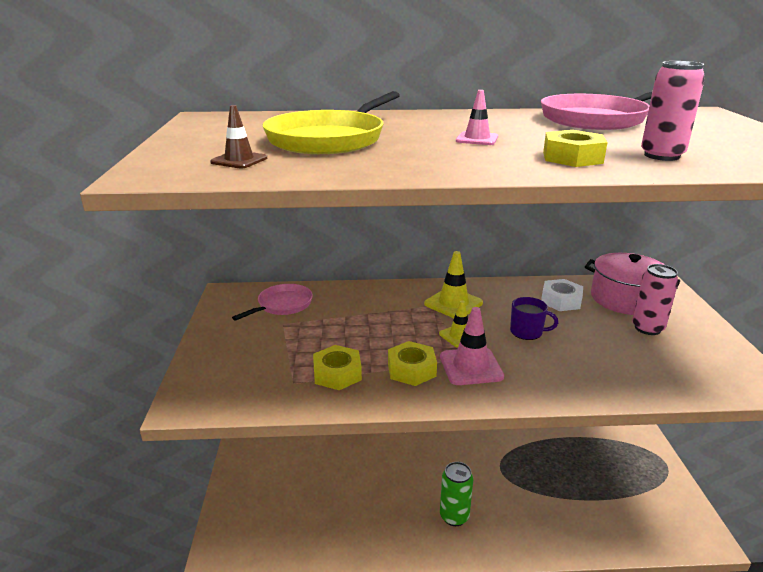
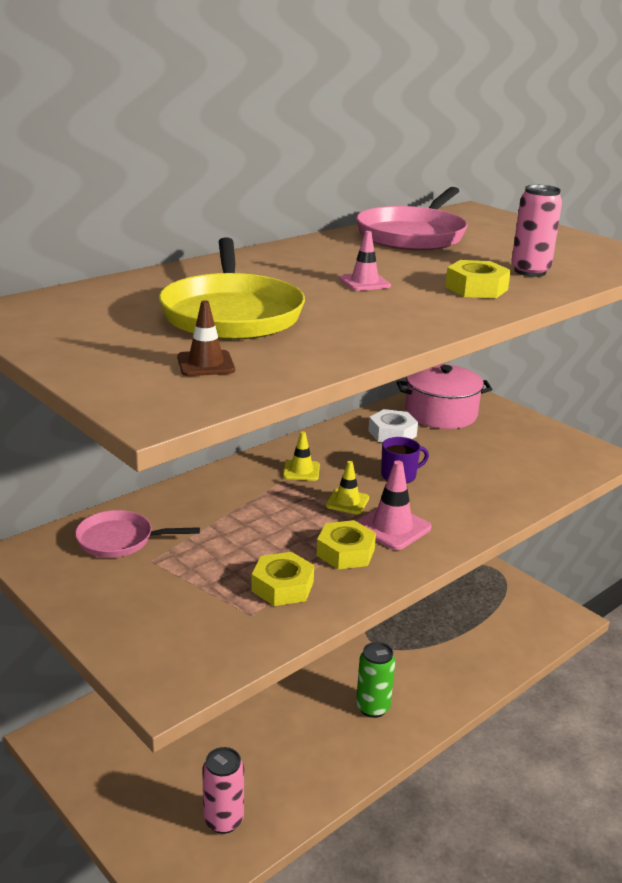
camera: 40 degrees left, 0 degrees up
(282, 305) = (120, 540): pink pan -> pink pan turned 90 degrees counterclockwise
(453, 303) = (301, 471): yellow traffic cone -> yellow traffic cone, size x0.64
(647, 328) = (485, 436): pink can -> pink can (223, 820)

